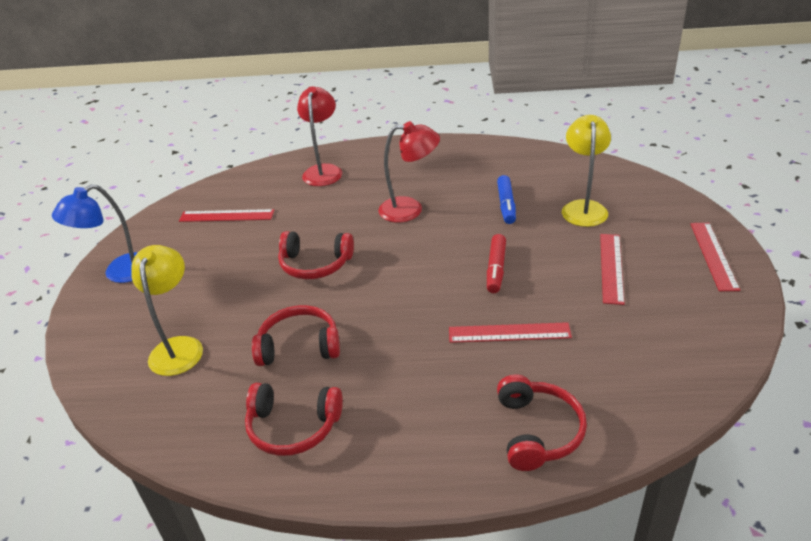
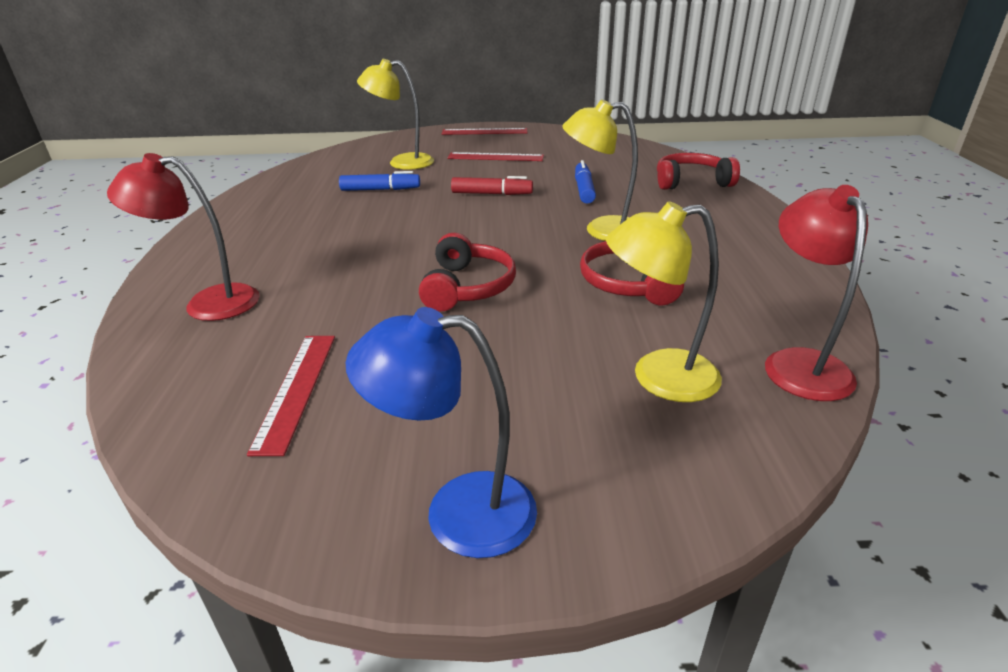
camera: 95 degrees left, 5 degrees down
(119, 273) = (457, 512): blue lamp -> blue lamp turned 135 degrees clockwise
(293, 427) = (748, 274): red headphones -> none
(402, 339) = (601, 230): none -> yellow lamp
(410, 209) = (363, 235): red lamp -> red lamp (799, 363)
(509, 333) = (584, 189): red ruler -> blue marker

